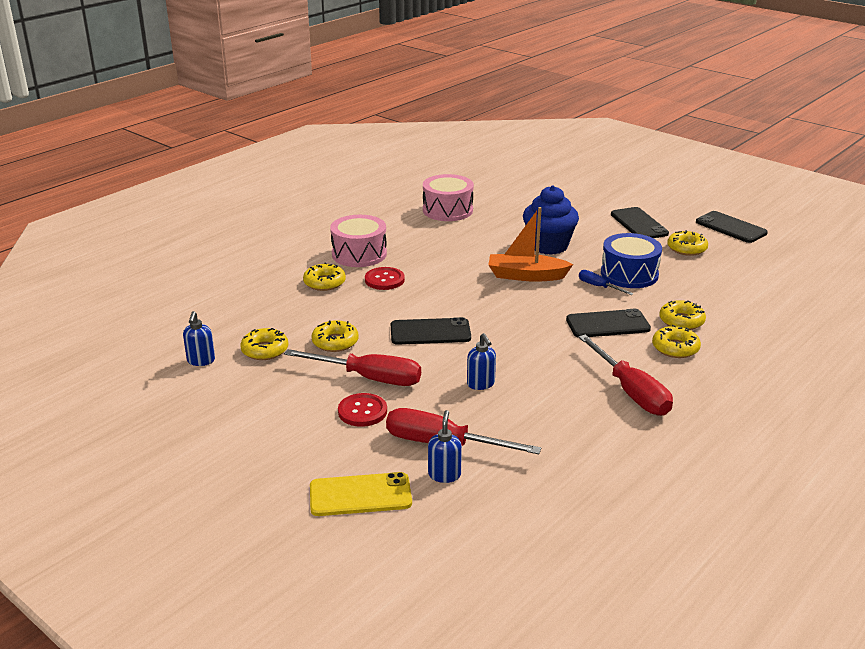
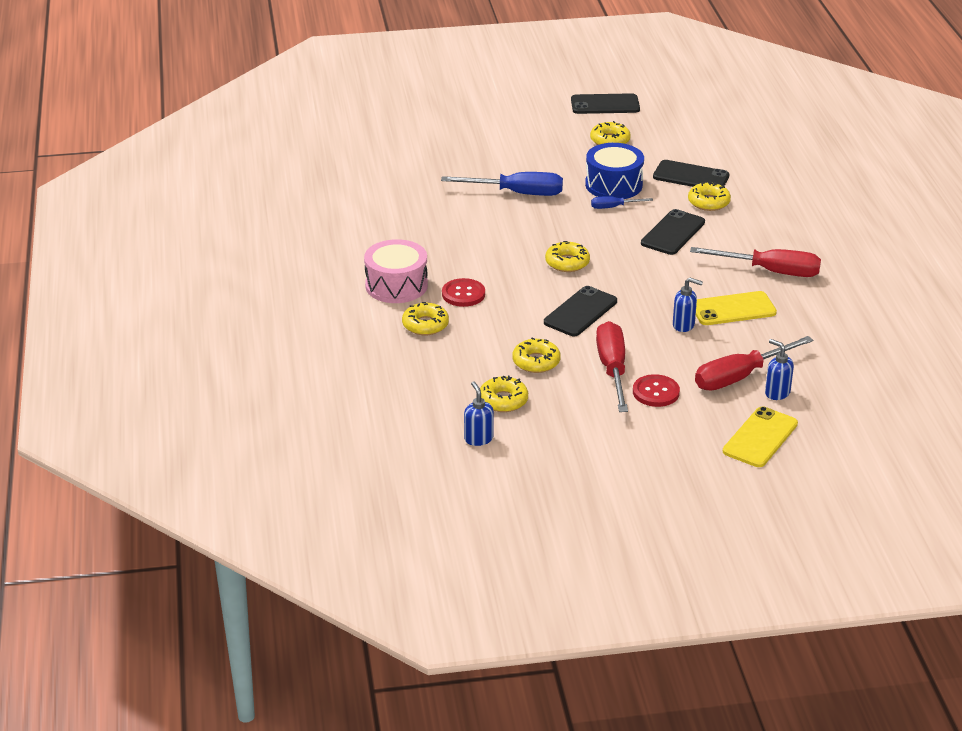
camera: 50 degrees left, 5 degrees up
(201, 361) = (478, 439): blue soap dispenser -> blue soap dispenser turned 150 degrees counterclockwise
(369, 378) = (612, 369): red screwdriver -> red screwdriver turned 60 degrees counterclockwise
(447, 210) = (378, 205): pink drum -> none
(526, 276) = (552, 228): orange boat -> none
(542, 397) = (733, 309): none -> yellow phone
(548, 246) = (517, 193): blue cupcake -> blue screwdriver
(639, 224) = (541, 137): black phone -> black phone (691, 176)
(675, 348) = (739, 224): yellow donut -> yellow donut (567, 262)

